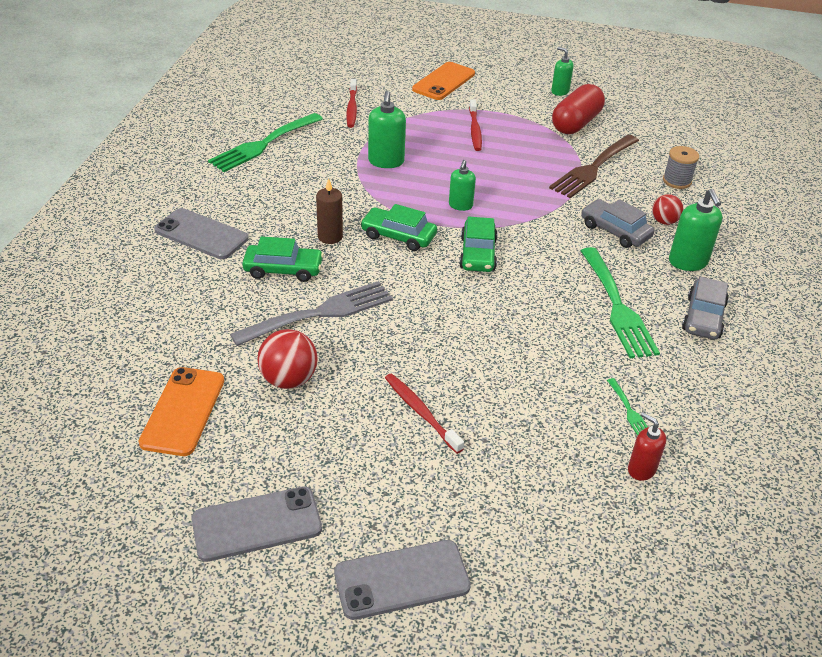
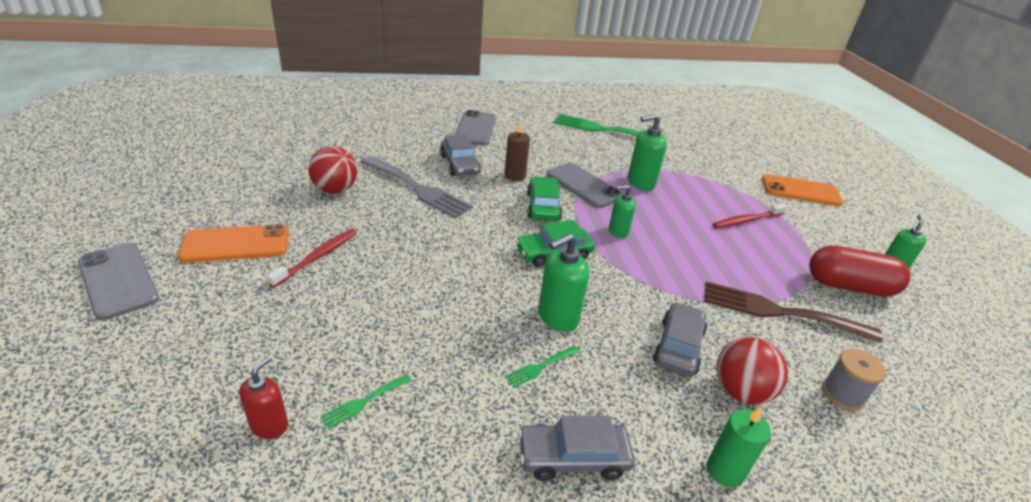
camera: 65 degrees right, 5 degrees down
(183, 411) = (289, 158): orange phone -> orange phone (236, 244)
(257, 524) = (181, 205): grey phone -> grey phone (583, 185)
(283, 269) = (459, 164): green car -> grey car
(352, 108) = (696, 155): red toothbrush -> none
(617, 306) = (540, 367): green fork -> green fork, size x0.43
(664, 221) = (740, 391): red ball -> red ball, size x1.57
(688, 262) = (676, 427): green soap dispenser -> green soap dispenser (557, 317)
(725, 256) = (725, 470): none -> green candle

